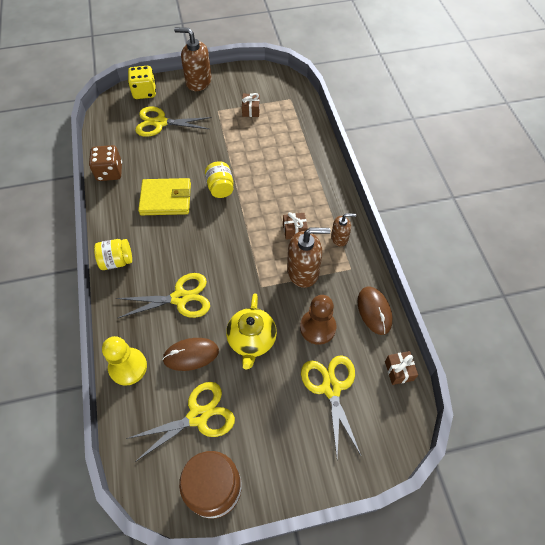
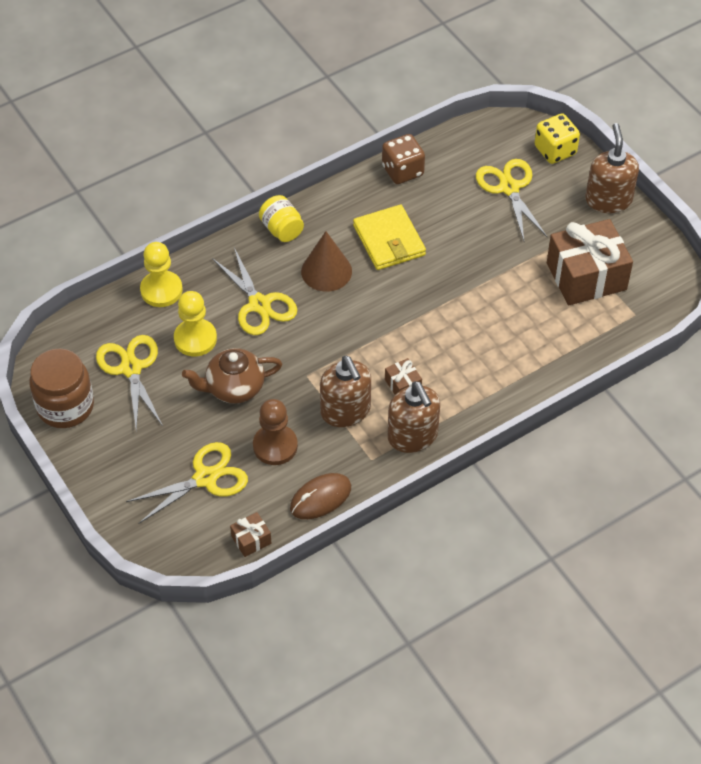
camera: 70 degrees right, 5 degrees down
(172, 244) = (326, 271): none -> brown cone
(191, 355) = (195, 339): brown mouse -> yellow pawn
(198, 416) = (131, 368): yellow scissors -> yellow scissors turned 150 degrees counterclockwise
(220, 188) = (433, 288): yellow jar -> none
(251, 110) = (586, 276): brown gift -> brown gift, size x2.30
(252, 340) = (234, 388): yellow teapot -> brown teapot
(339, 238) = (413, 436): brown soap dispenser -> brown soap dispenser, size x1.77

